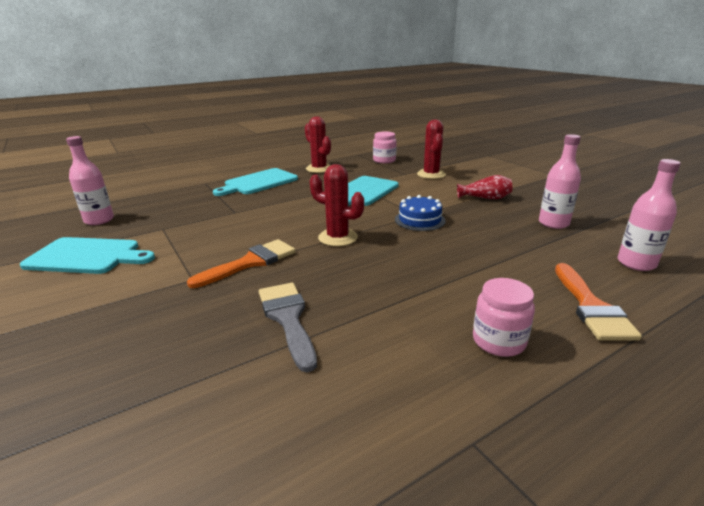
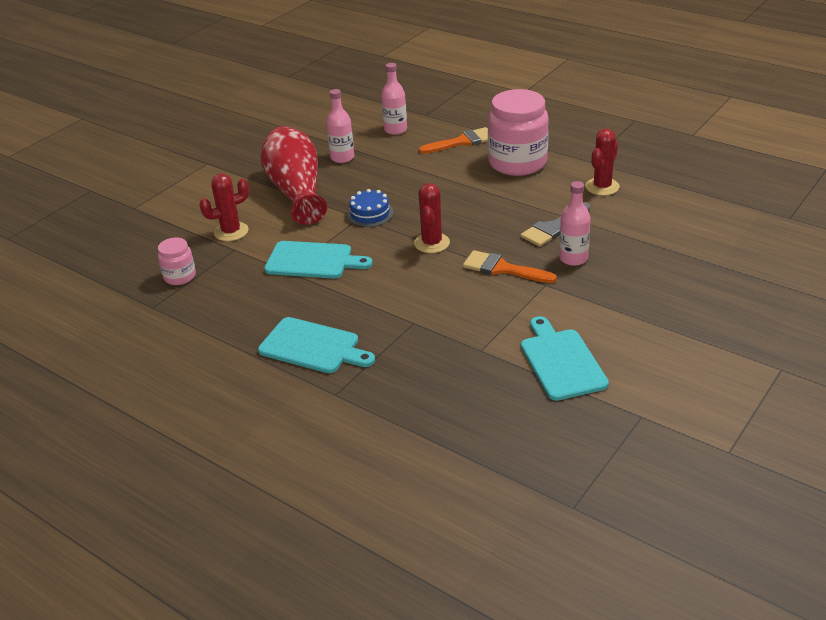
camera: 110 degrees left, 10 degrees up
(99, 220) = (494, 410): pink bottle -> pink bottle (573, 258)
(319, 169) = (236, 318): red cactus -> red cactus (602, 187)
(485, 198) = (296, 191): red vase -> red vase, size x2.35
(498, 341) = (517, 163): pink jar -> pink jar, size x2.04

